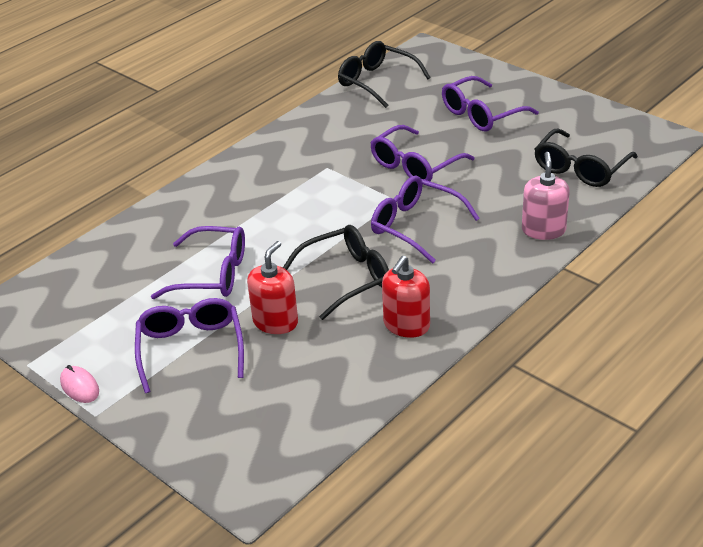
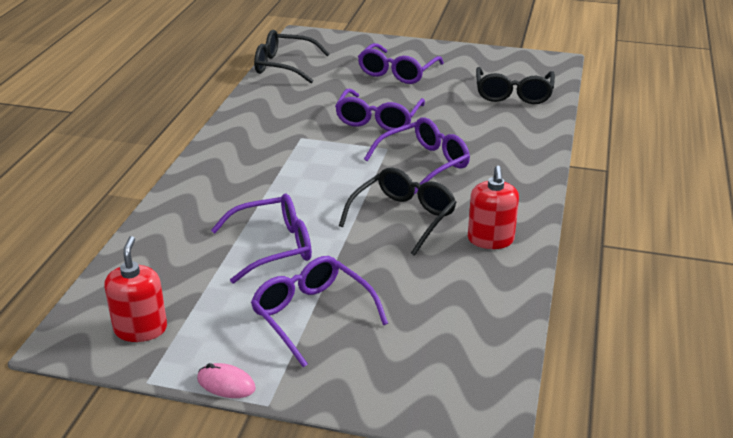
camera: 30 degrees left, 5 degrees down
(275, 322) = (372, 269): red soap dispenser -> red soap dispenser (140, 329)
(416, 226) = (424, 163): purple glasses -> purple glasses turned 135 degrees clockwise
(543, 230) = (529, 142): pink soap dispenser -> none

